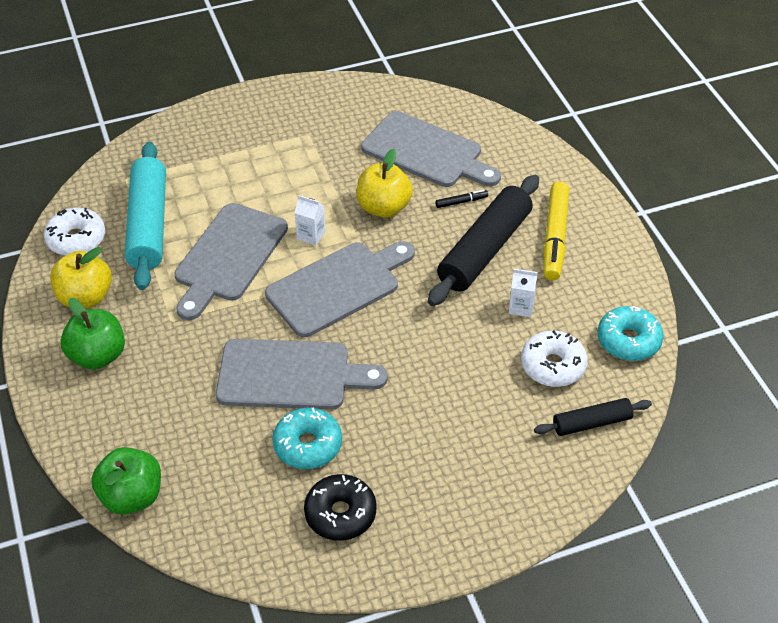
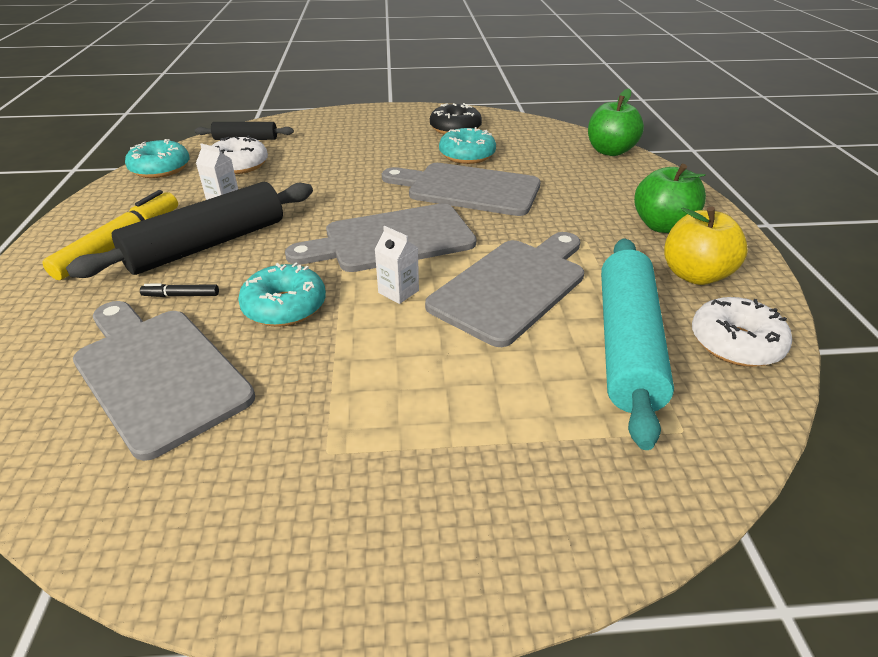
camera: 165 degrees left, 10 degrees down
(384, 207) = (285, 307): yellow apple -> turquoise donut

